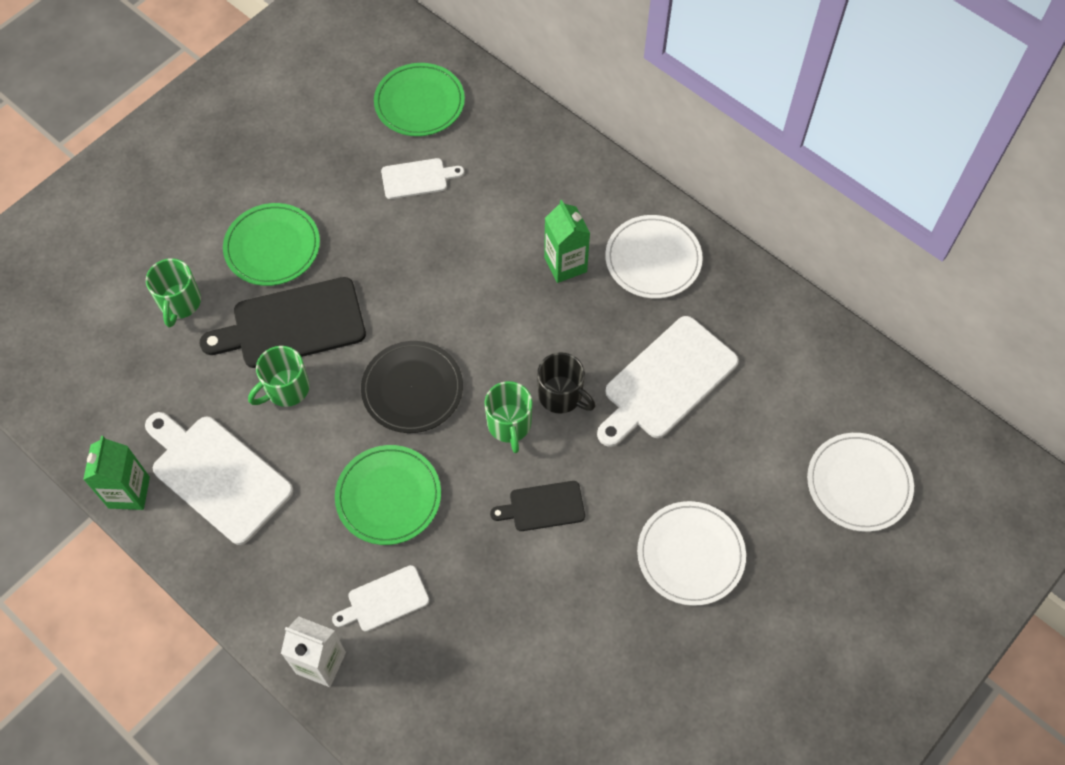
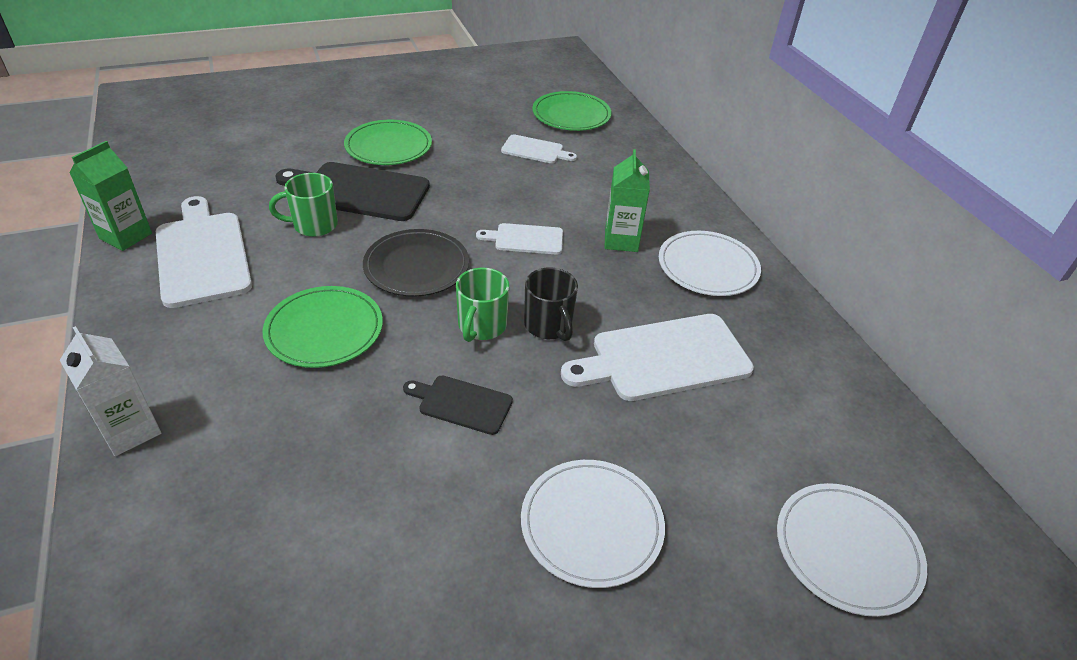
camera: 25 degrees right, 20 degrees down
(180, 303) = (290, 150): green mug -> none
(384, 600) = (241, 408): white cutting board -> white cutting board (525, 239)

